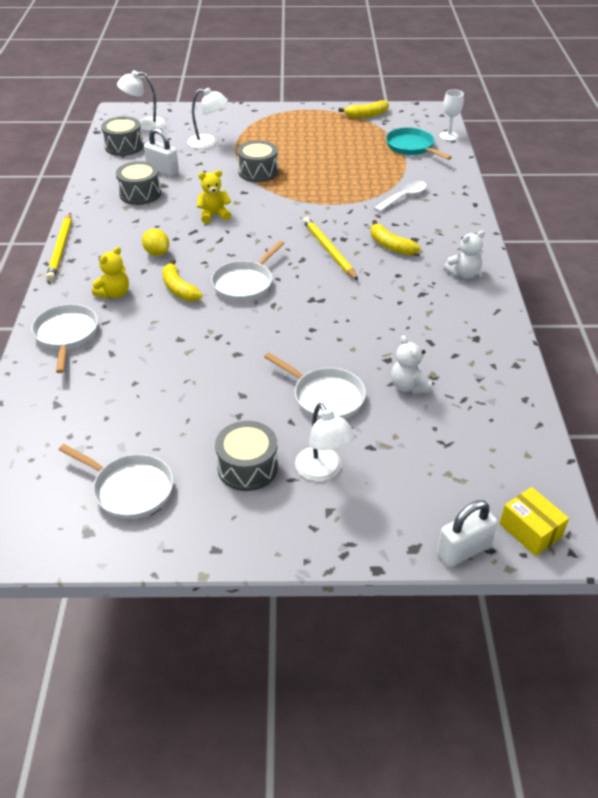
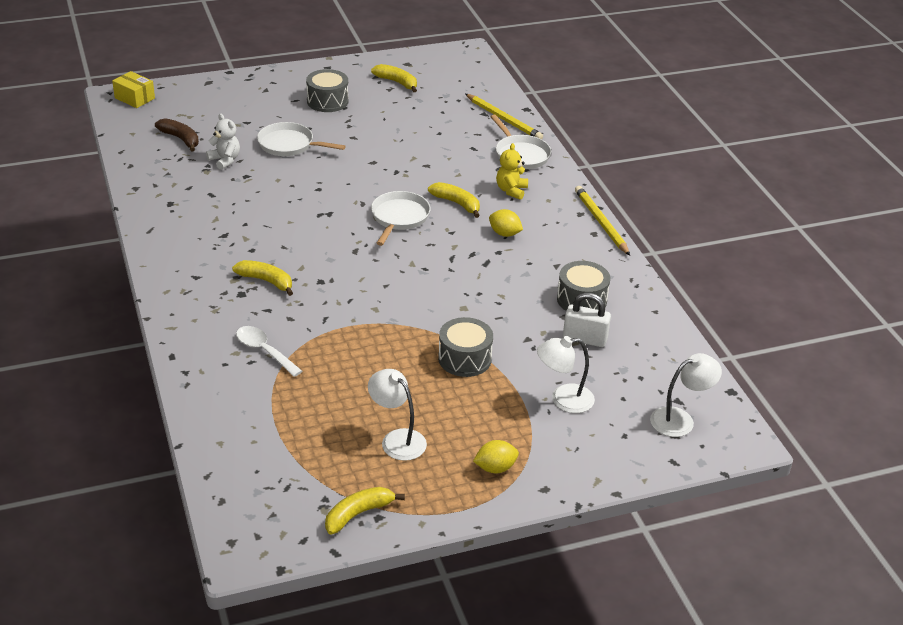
camera: 160 degrees right, 5 degrees down
(124, 146) = (668, 370): grey drum -> none
(130, 489) = (397, 82): white pan -> yellow banana
(214, 215) = (477, 286): yellow teddy bear -> none
(276, 121) = (495, 468): none -> yellow lemon
(323, 471) = (276, 106): white lamp -> white lamp (397, 439)
(328, 250) = (331, 265): yellow pencil -> yellow pencil (504, 119)
(403, 197) = (264, 351): white spoon -> white spoon turned 105 degrees clockwise
(412, 147) = (269, 448): turquoise pan -> none
(448, 136) = (215, 486): white goblet -> none
(462, 432) = (180, 139): none -> brown banana
(463, 274) = (183, 261): white teddy bear -> none
(463, 550) = (177, 85): white padlock -> none

